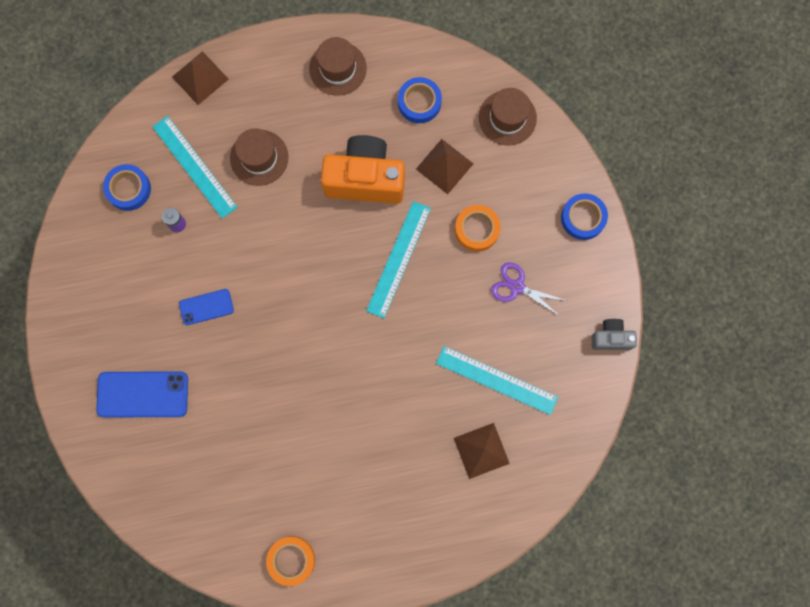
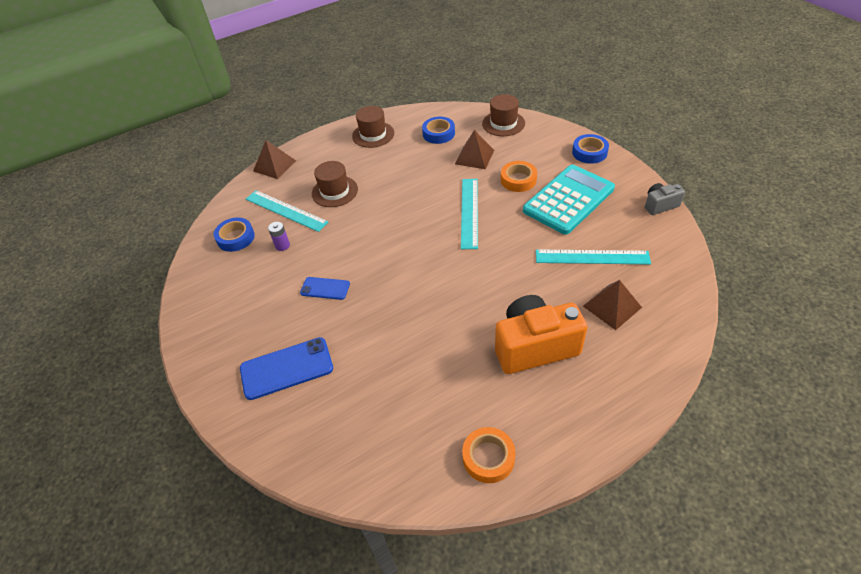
camera: 15 degrees left, 30 degrees down
(206, 307) = (325, 288): blue phone -> blue phone turned 45 degrees clockwise
(365, 179) = (420, 179): orange camera -> orange camera (534, 347)
(517, 286) = (568, 200): purple scissors -> turquoise calculator

